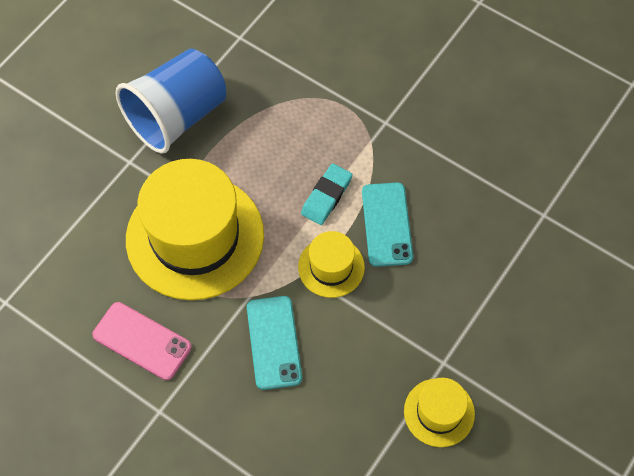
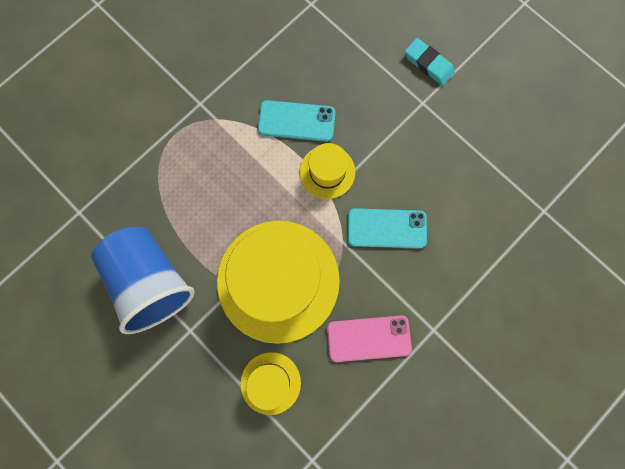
camera: 80 degrees left, 15 degrees up
(142, 341) = (368, 338): pink phone -> pink phone turned 45 degrees clockwise
(326, 196) = (261, 164): turquoise eraser -> turquoise eraser (428, 64)
(439, 412) = (461, 114): yellow hat -> yellow hat (270, 383)

